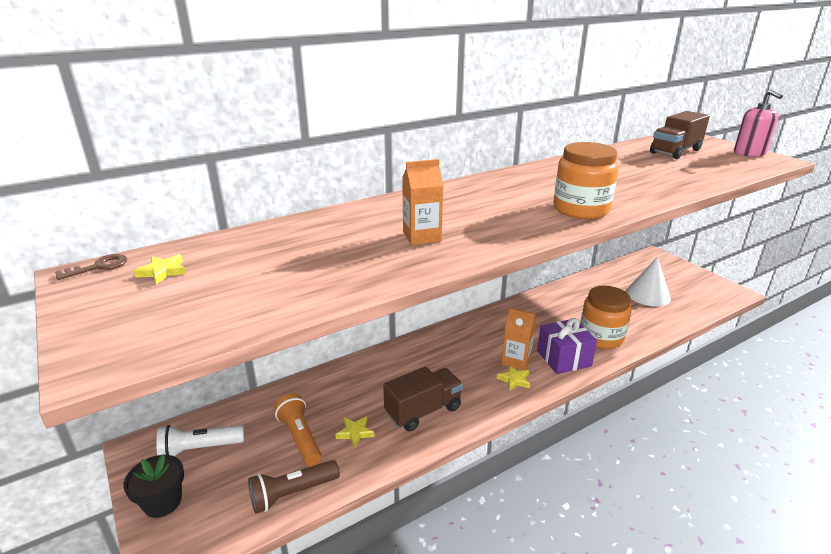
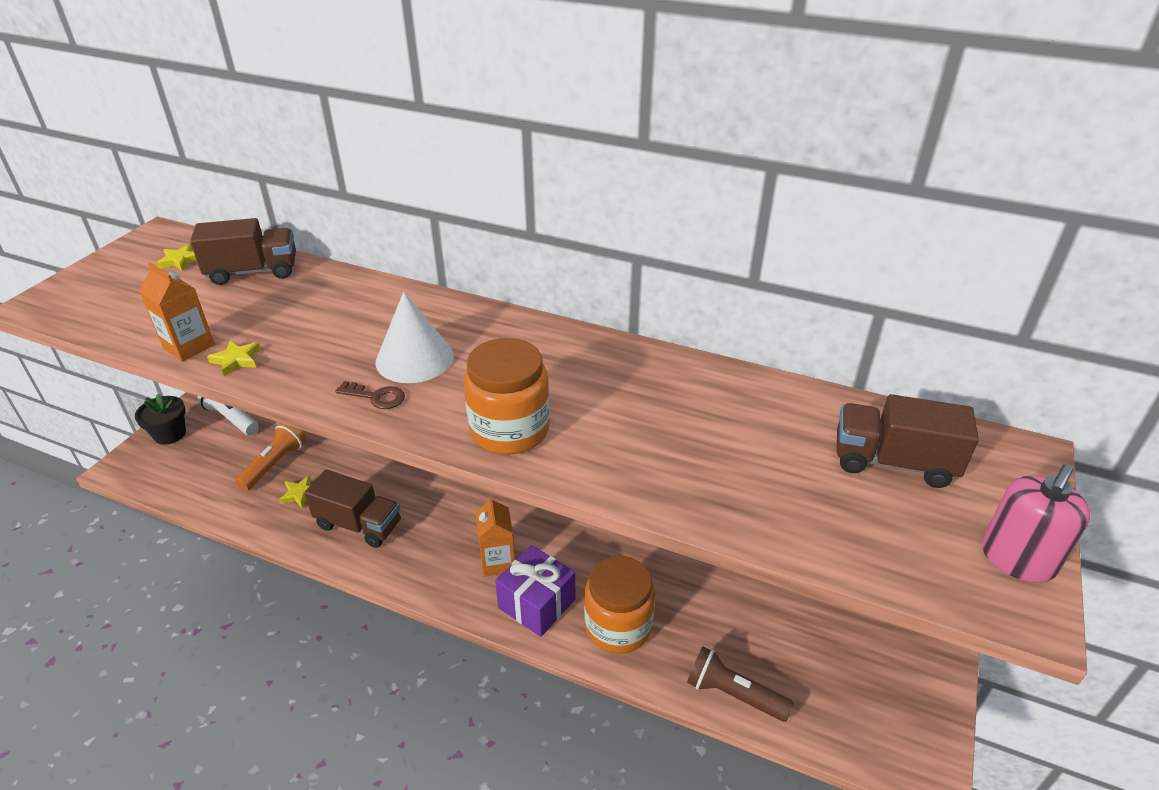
camera: 55 degrees right, 10 degrees up
(98, 267) = (173, 234): brown key -> brown key (376, 397)
(250, 244) = (253, 272): none -> brown truck
(292, 493) = (209, 495): brown flashlight -> brown flashlight (733, 694)
(422, 236) = (335, 348): orange carton -> orange carton (189, 346)
(514, 380) = (459, 574): yellow star -> yellow star (236, 360)
(648, 294) = (790, 648): white cone -> white cone (414, 358)

